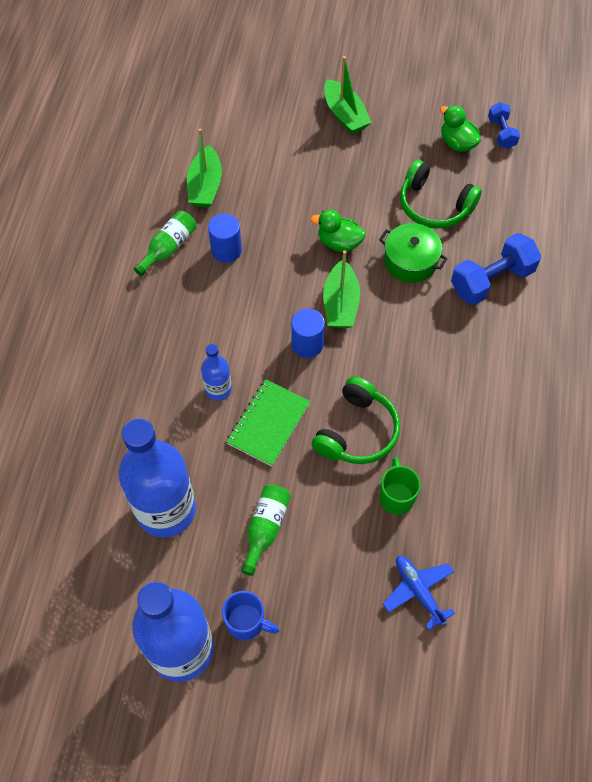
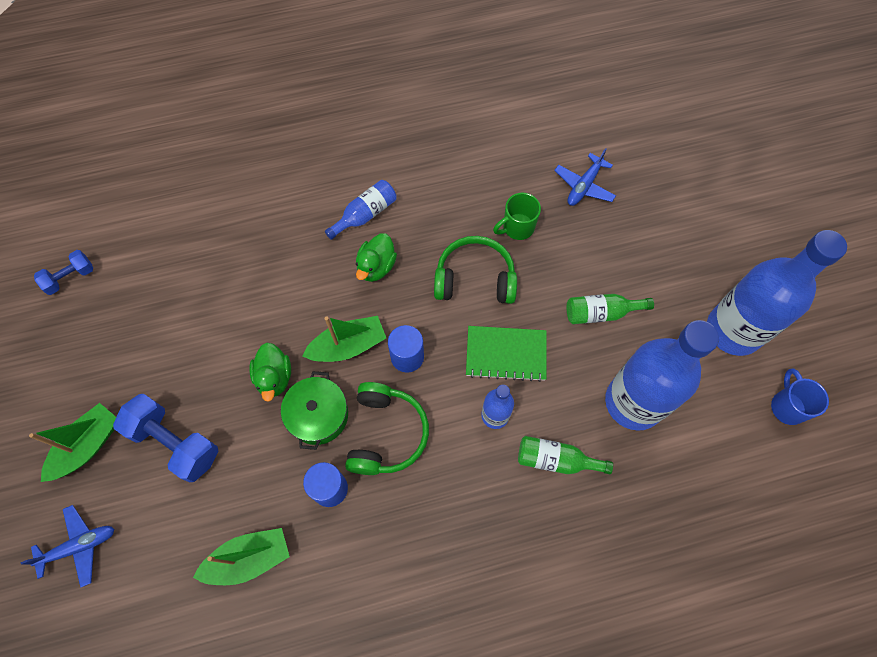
camera: 115 degrees left, 5 degrees up
(168, 248) = (352, 555): green bottle -> green bottle (555, 460)
(247, 622) = (682, 292): blue mug -> blue mug (787, 406)
(272, 96) = (79, 546): none -> blue plane
(410, 261) = (271, 303): green pot -> green pot (318, 415)
(434, 205) = (192, 306): green headphones -> green headphones (386, 433)
(457, 143) = (98, 314): green duck -> green duck (376, 267)
(472, 366) = (365, 214): none -> blue bottle
(491, 280) = (265, 228): blue dumbbell -> blue dumbbell (175, 443)

